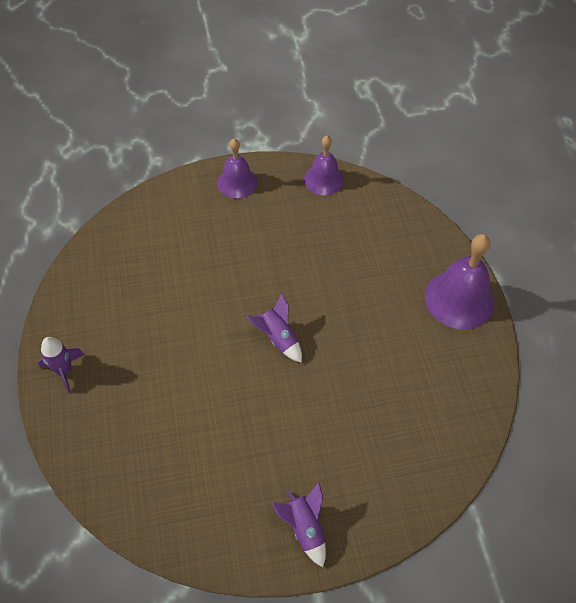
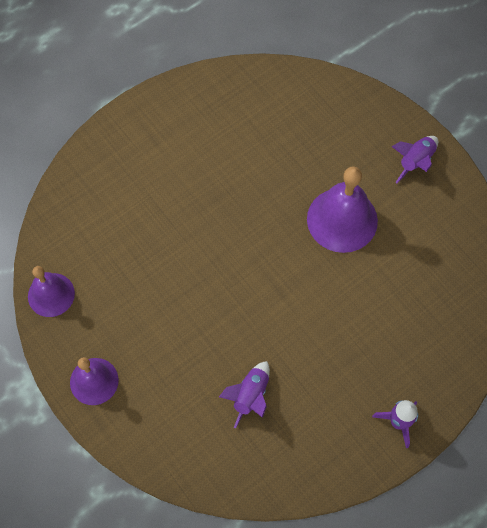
camera: 115 degrees left, 10 degrees up
(278, 338) = (264, 253): purple rocket -> purple rocket (250, 395)
(459, 299) = (146, 123): purple bell -> purple bell (342, 219)

